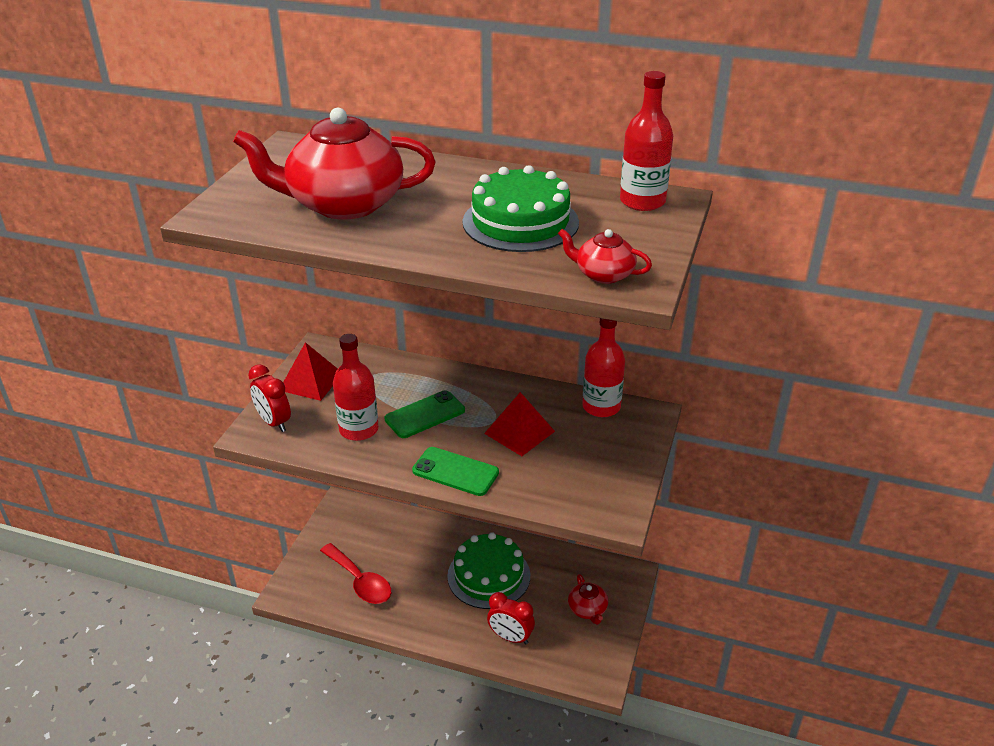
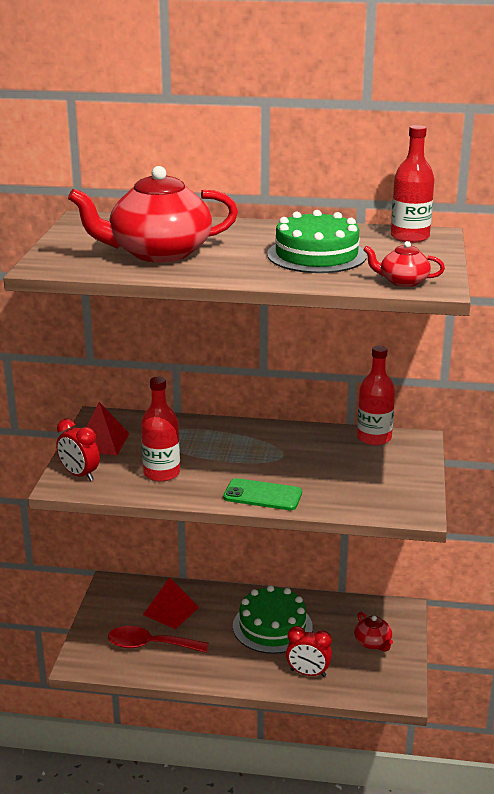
camera: 10 degrees left, 10 degrees down
(360, 581) = (150, 645): red spoon -> red spoon turned 150 degrees clockwise
(425, 415) = (218, 457): green phone -> none
(519, 432) = (308, 462): red pyramid -> red pyramid (171, 611)

